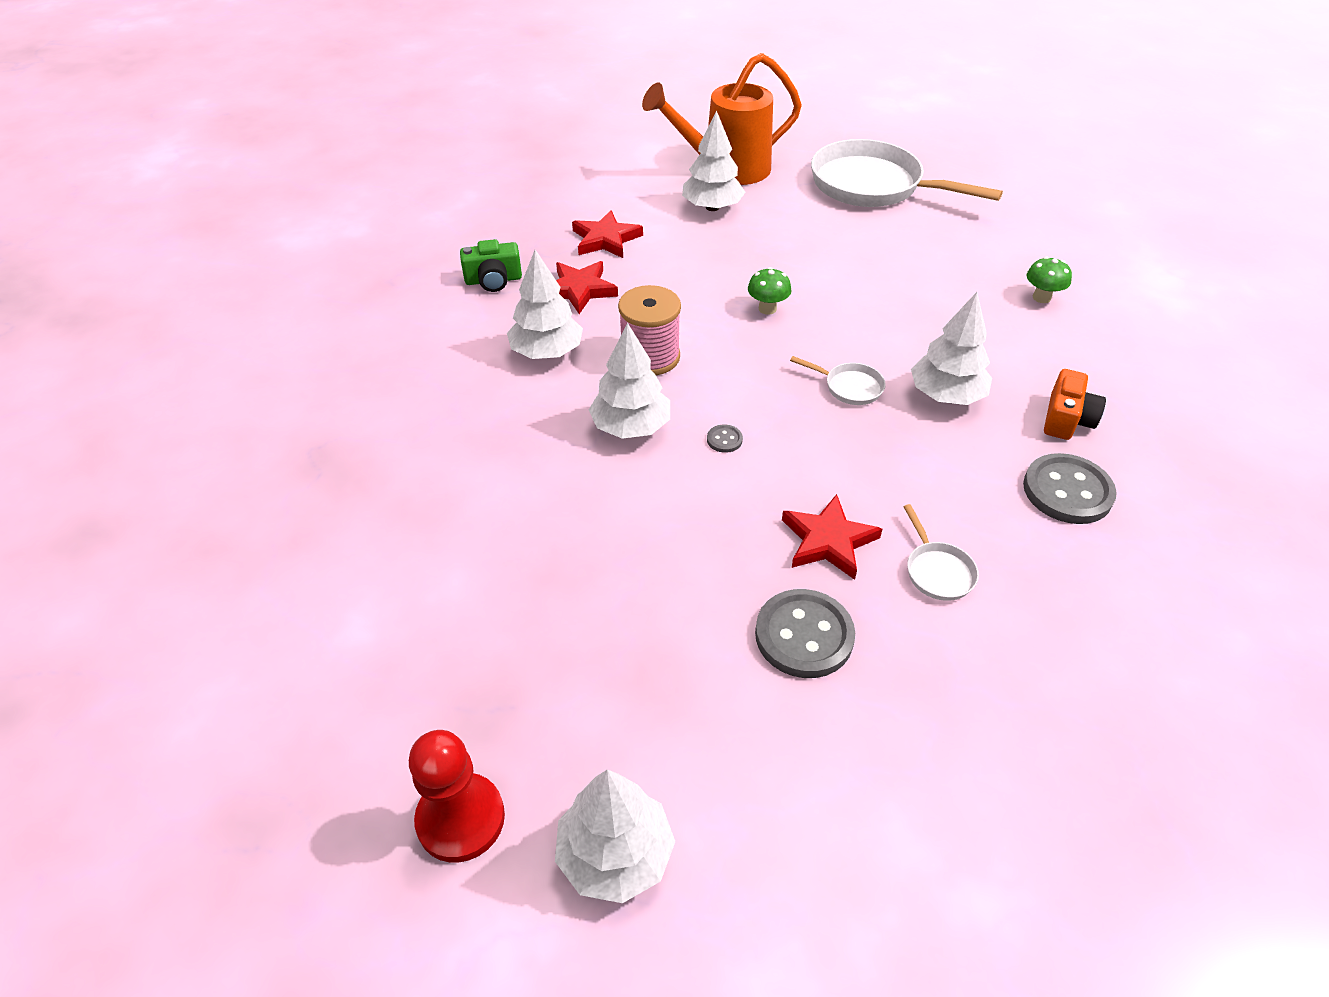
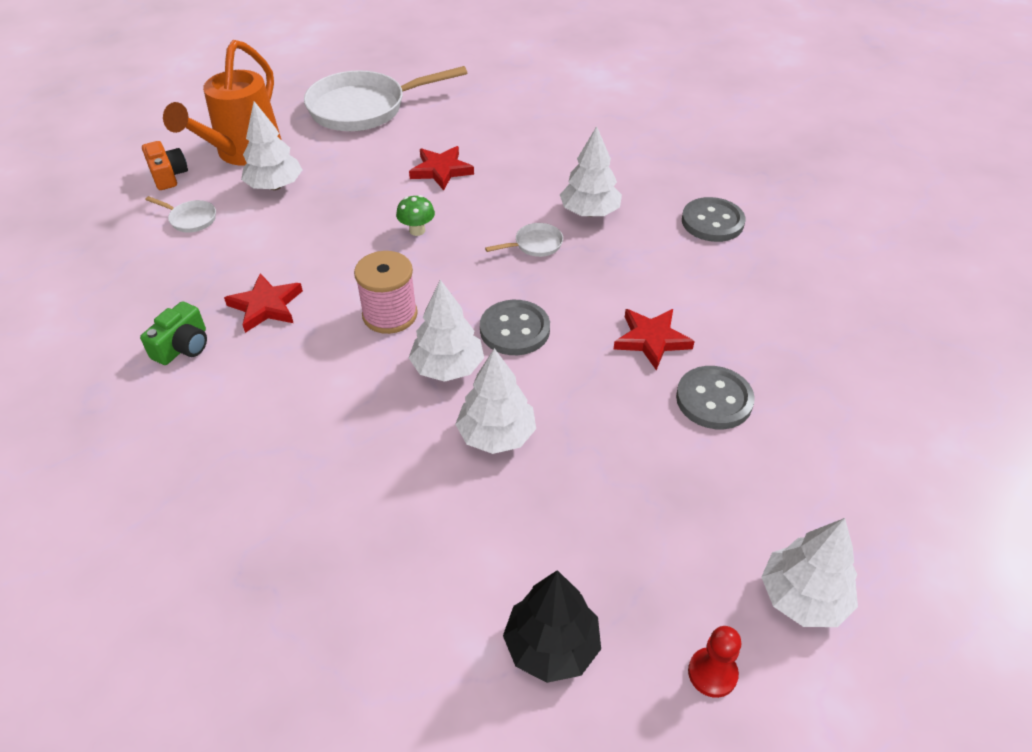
camera: 50 degrees left, 0 degrees up
(397, 676) = (551, 646): none -> black tree
(461, 819) = (712, 673): red pawn -> red pawn, size x0.65
(547, 352) = (312, 365): white tree -> white tree (496, 435)
(605, 239) = (228, 258): red star -> red star (441, 170)
(724, 440) = (515, 330): grey button -> grey button, size x2.29
(937, 571) = (719, 311): white pan -> white pan (191, 219)
(1041, 298) = (556, 122): green mushroom -> none
(1066, 419) = (661, 184): orange camera -> orange camera (168, 175)

